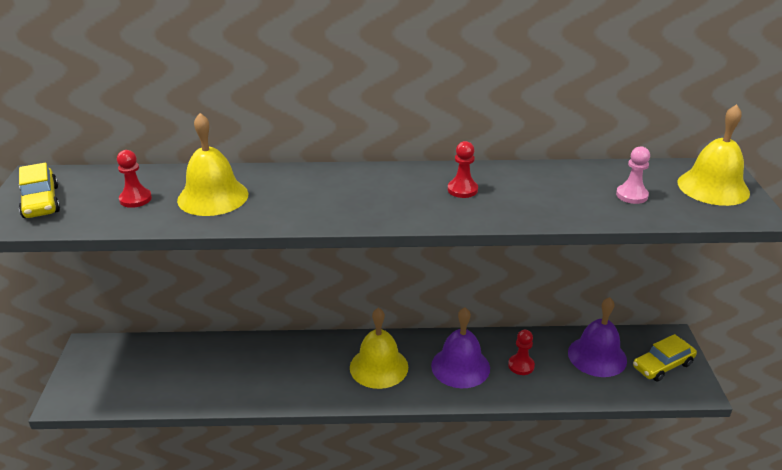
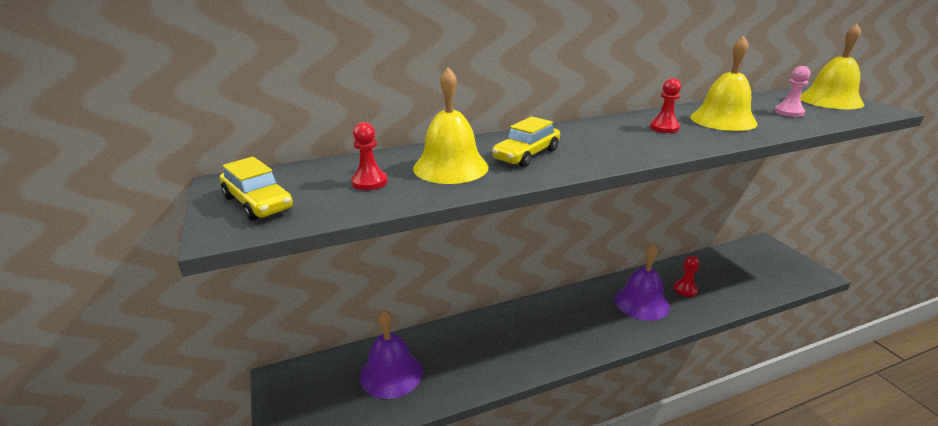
camera: 20 degrees left, 5 degrees down
(379, 367) = (577, 320): yellow bell -> yellow bell (723, 120)
(597, 356) = (730, 268): purple bell -> purple bell (391, 373)
(662, 365) = (779, 264): yellow car -> yellow car (526, 155)

